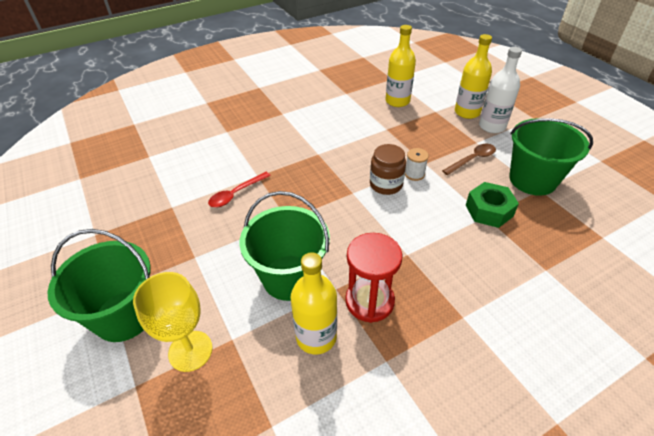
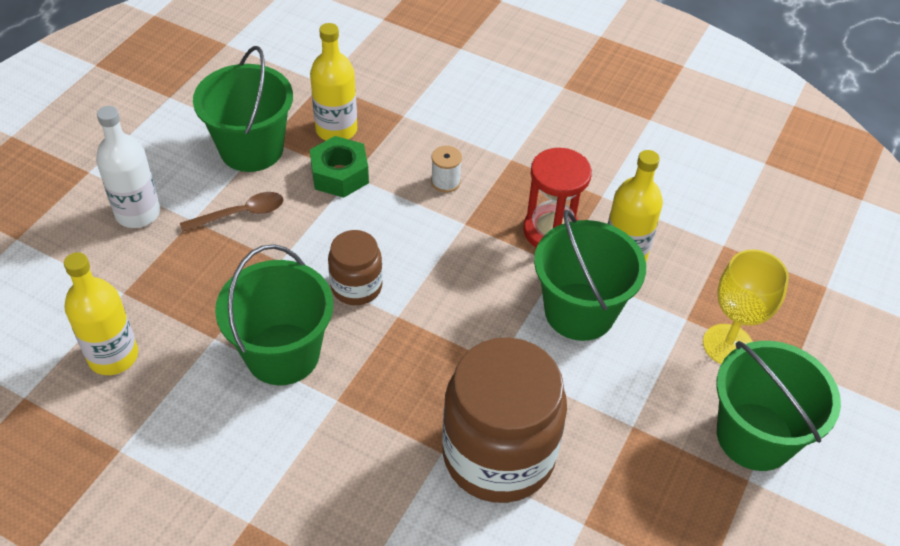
camera: 125 degrees left, 5 degrees up
(236, 194) = (498, 455): red spoon -> brown jar
(360, 146) = (283, 354): none -> green bucket
(414, 174) = (313, 264): white spool -> white spool (445, 182)
(467, 112) = (108, 251): yellow bottle -> yellow bottle (336, 130)
(472, 159) = (240, 214): brown spoon -> brown spoon turned 135 degrees clockwise

